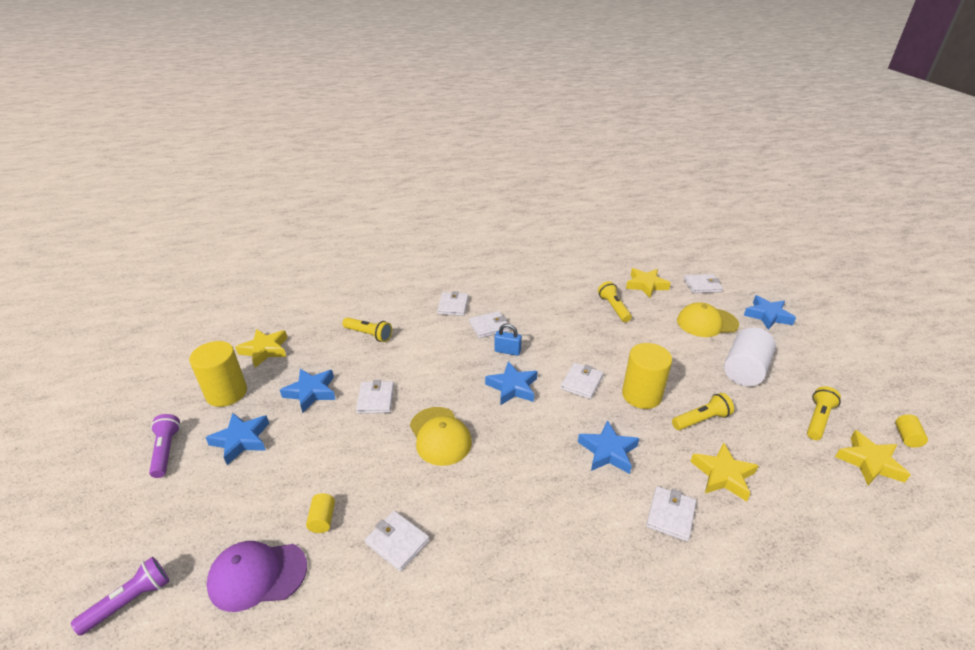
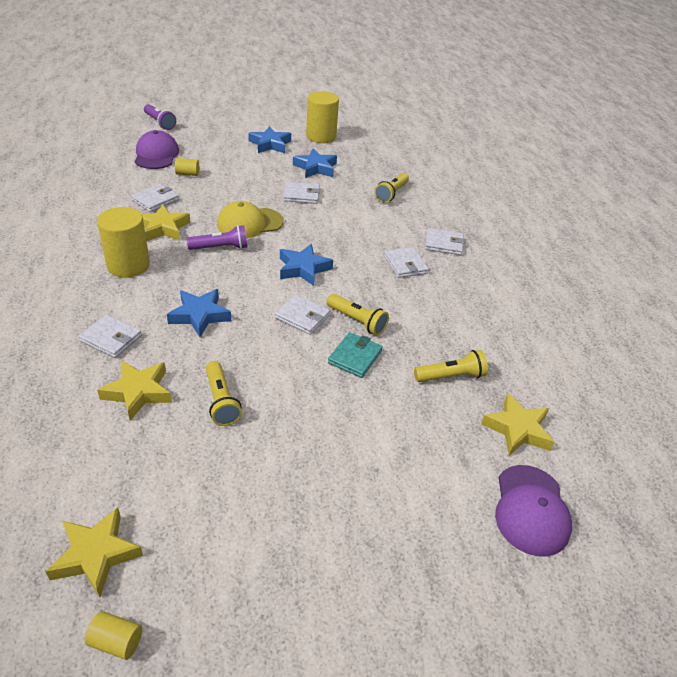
camera: 90 degrees right, 5 degrees up
(166, 451) = (268, 122): purple flashlight -> purple flashlight (220, 248)
(265, 350) = (371, 148): yellow star -> yellow star (163, 228)
(507, 351) = (361, 272): blue padlock -> none
(616, 351) = (355, 357): none -> turquoise wallet
(641, 395) = (273, 360): yellow cylinder -> yellow cylinder (128, 265)
(702, 285) = (531, 510): white wallet -> purple cap
(707, 322) = (419, 477): yellow cap -> none
(744, 370) = (302, 483): white cylinder -> none
(767, 316) = (443, 581): blue star -> none
(818, 419) = (186, 530): yellow flashlight -> yellow flashlight (357, 321)

